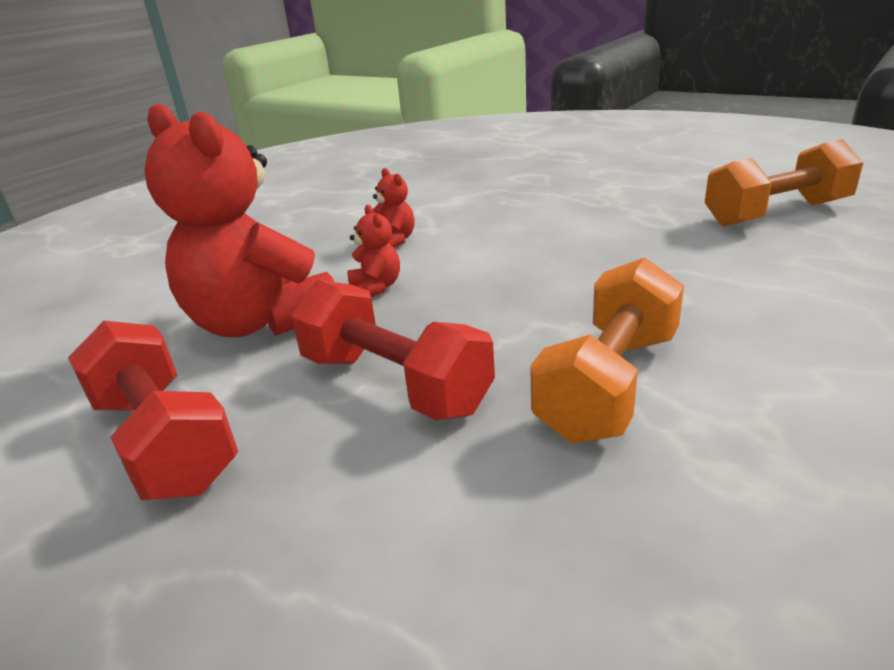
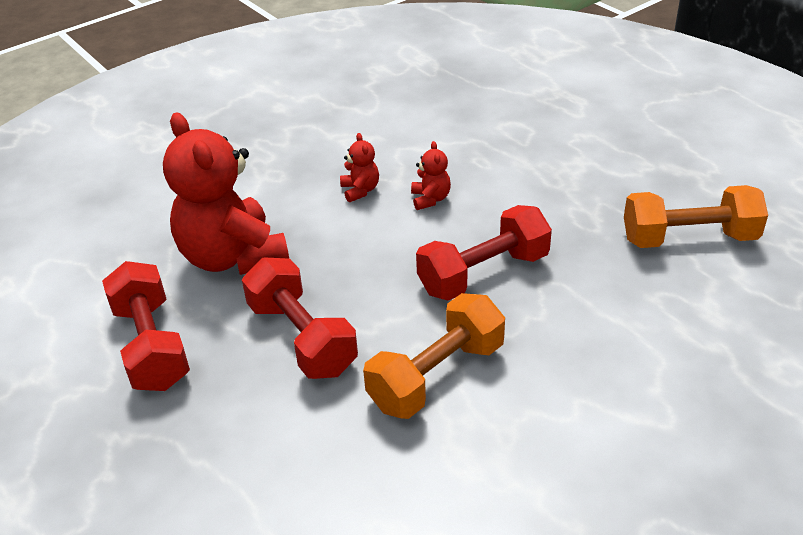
camera: 15 degrees right, 10 degrees up
(376, 288) = (325, 242): red teddy bear -> red teddy bear (430, 199)
(586, 278) = (483, 274): none -> red dumbbell

